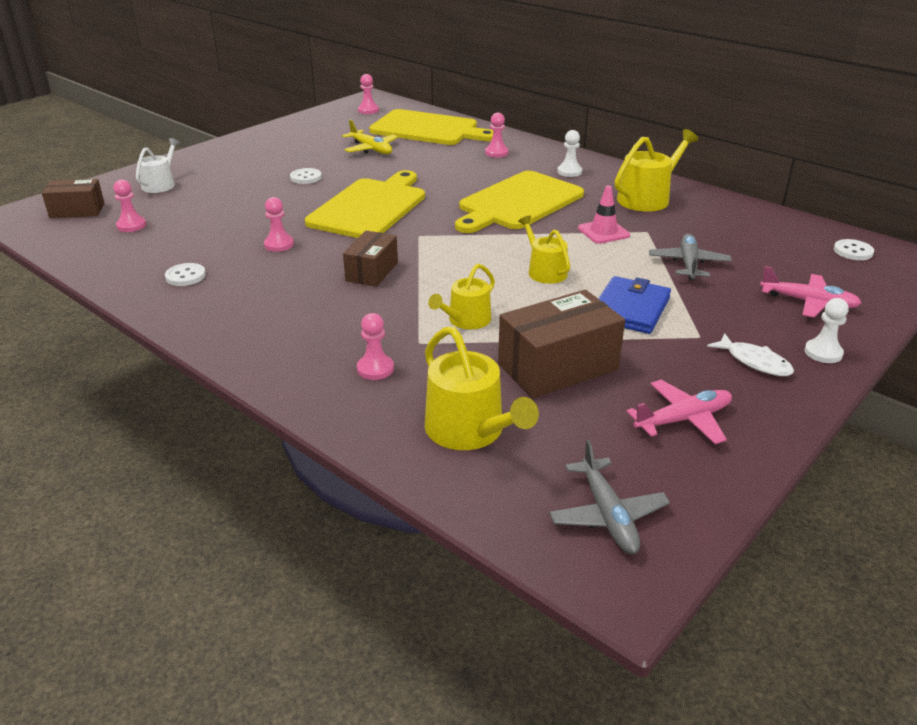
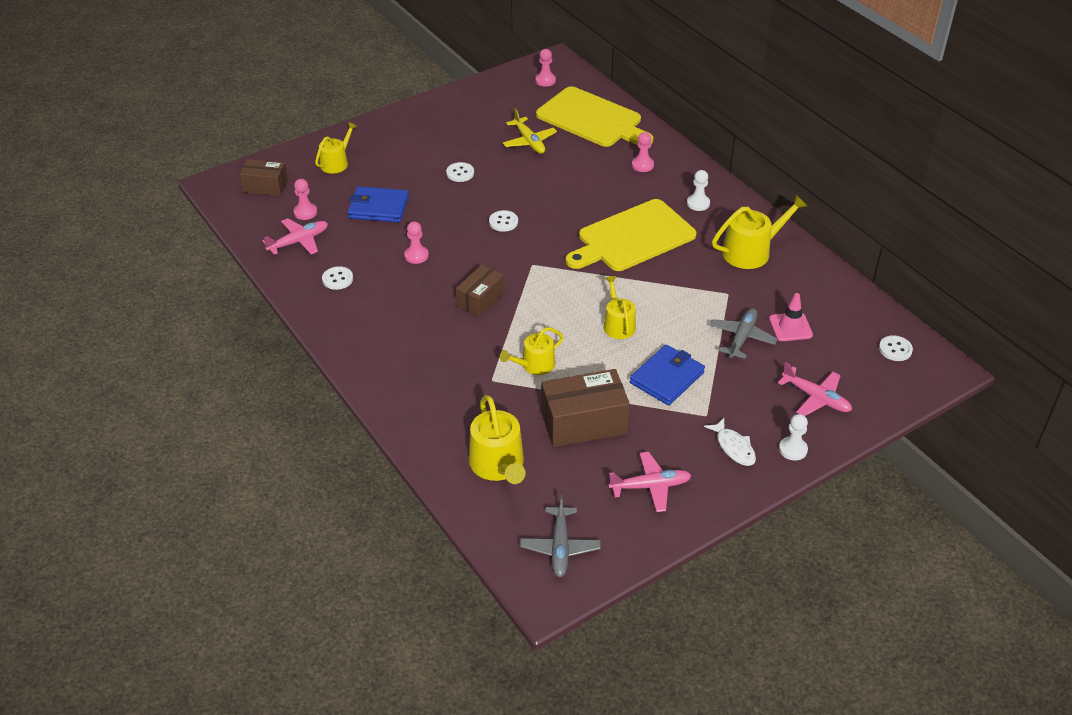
camera: 15 degrees right, 10 degrees up
(127, 250) = (298, 241): none -> pink plane
(160, 184) = (336, 162): white watering can -> yellow watering can
(220, 212) = (378, 207): none -> blue wallet
(370, 207) = (503, 222): yellow cutting board -> white button
(375, 369) = (452, 399): pink pawn -> none
(603, 232) = (689, 287): pink traffic cone -> pink traffic cone (790, 327)

